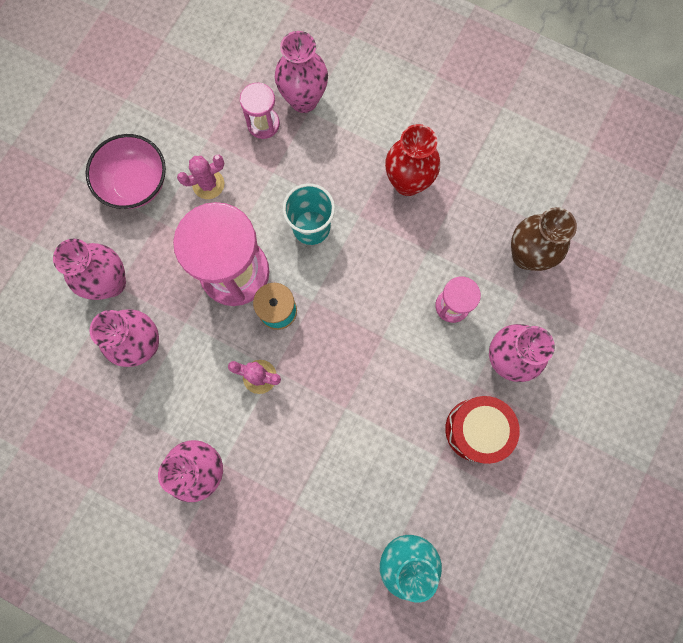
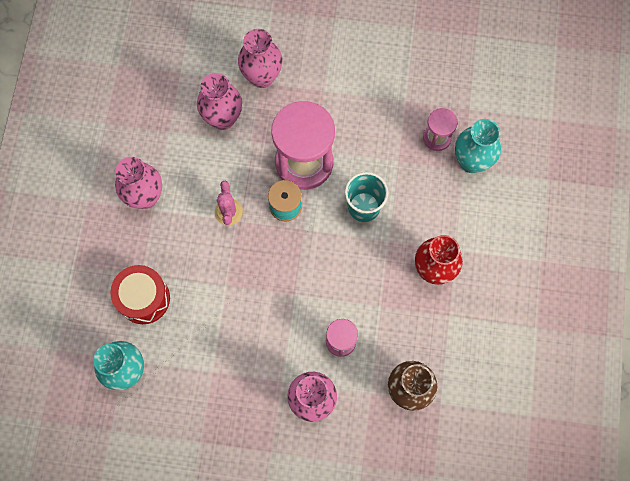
camera: 70 degrees right, 5 degrees down
(136, 183) = (347, 63): pink bowl -> none
(208, 184) = (368, 116): pink cactus -> none
(304, 100) = (471, 161): pink vase -> turquoise vase
(476, 429) = (245, 394): red drum -> red drum (144, 298)

